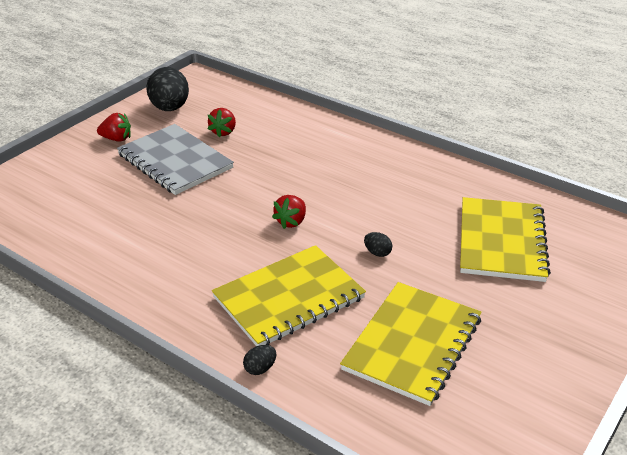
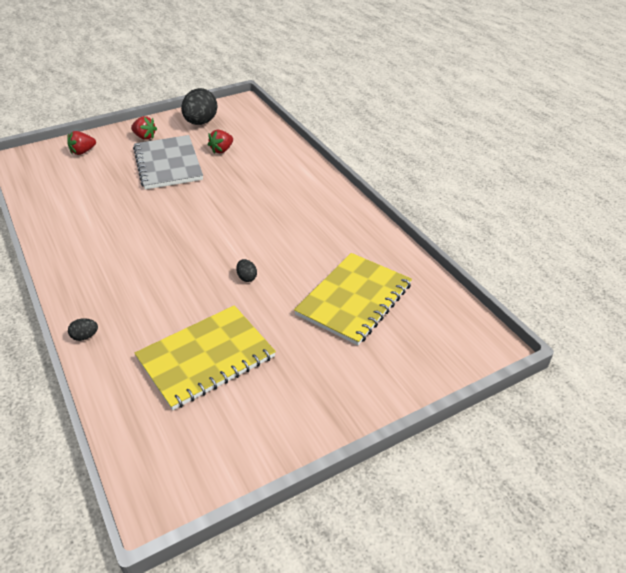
camera: 25 degrees right, 5 degrees up
(289, 298) = (151, 291): yellow notebook -> none
(291, 222) = (206, 233): red strawberry -> red strawberry (83, 152)

